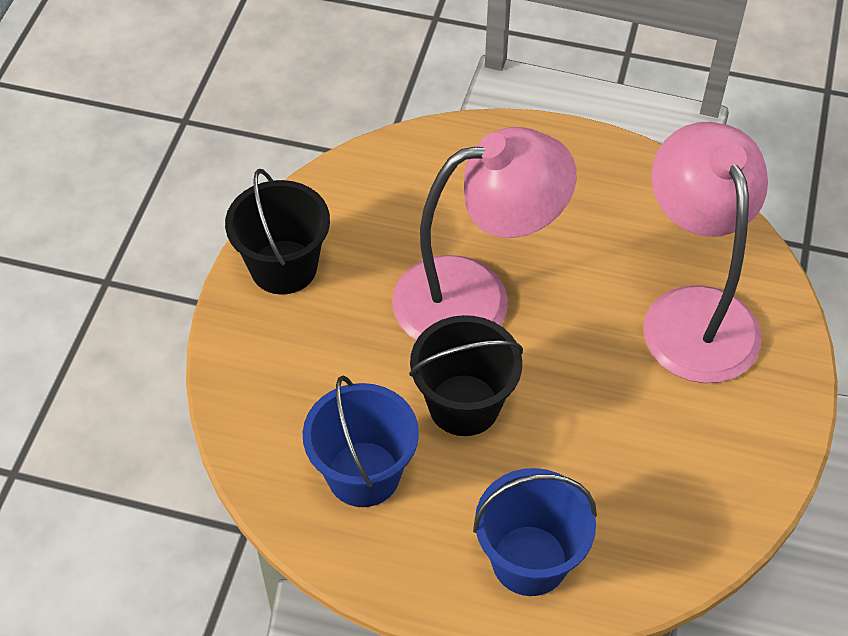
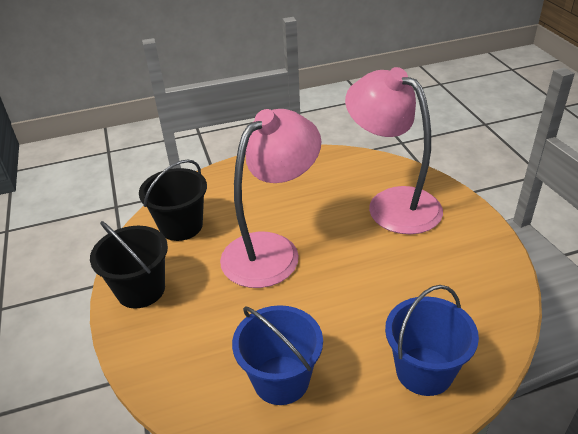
camera: 30 degrees left, 15 degrees down
(464, 405) = (311, 307): black bucket -> black bucket (181, 226)

